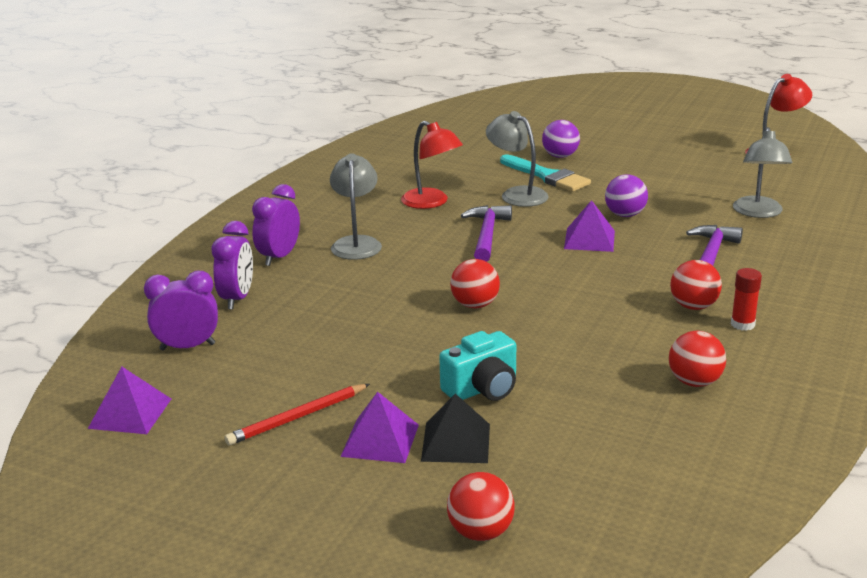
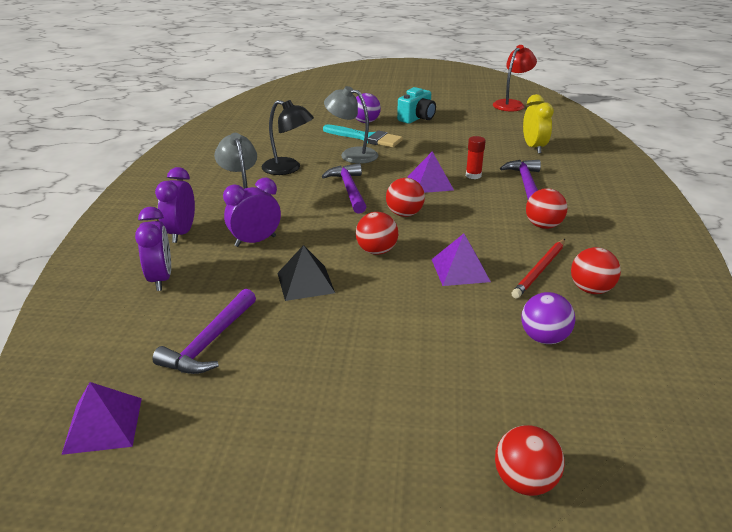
camera: 20 degrees left, 5 degrees up
(187, 347) = (133, 337): purple clock -> purple clock (255, 241)
(255, 363) = (210, 342): none -> purple hammer
(297, 417) = (281, 393): red pencil -> red pencil (540, 270)
(380, 440) = (372, 400): purple pyramid -> purple pyramid (460, 270)
(431, 202) = (288, 169): red lamp -> black lamp
(456, 442) = (442, 387): black pyramid -> black pyramid (305, 282)
(482, 389) = (431, 328): turquoise camera -> turquoise camera (417, 118)
(533, 270) = (404, 214): none -> red ball
(625, 215) = (443, 160): purple ball -> purple ball (544, 338)
(742, 324) = (588, 235): red glue stick -> red glue stick (473, 175)
(758, 213) = (533, 147): grey lamp -> yellow clock

